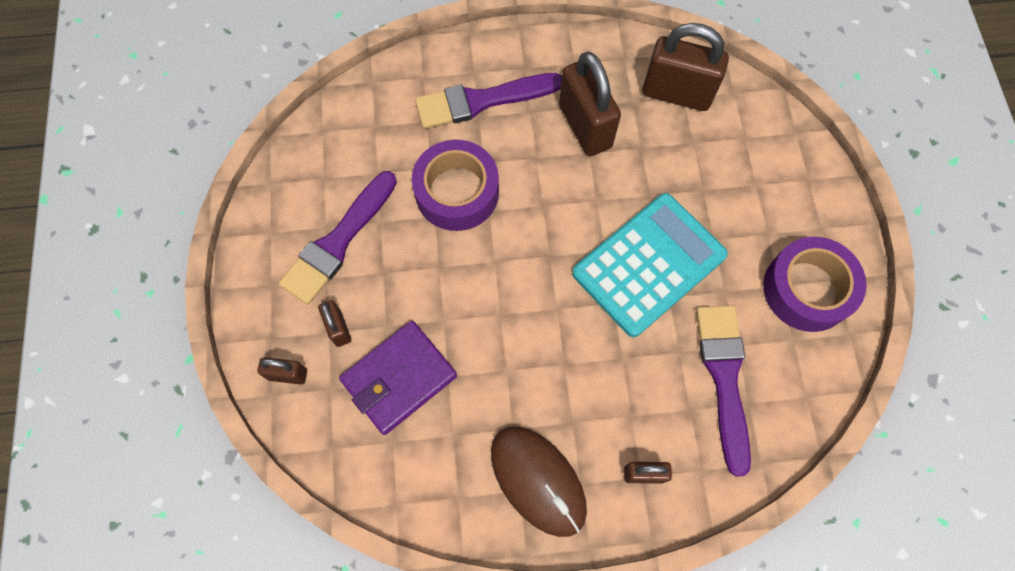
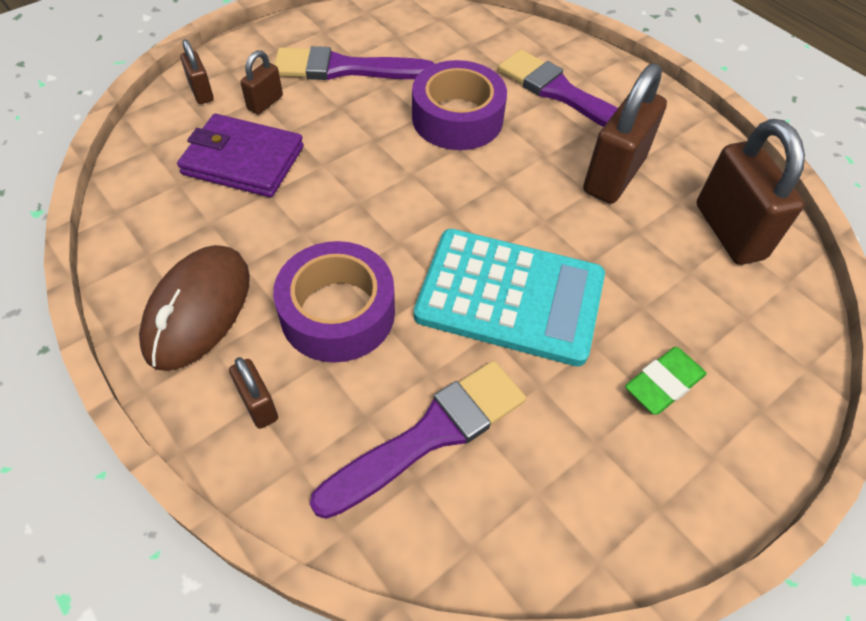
camera: 55 degrees right, 15 degrees down
(763, 219) = (663, 383): none -> green eraser
(807, 289) = (616, 477): purple tape -> purple tape (338, 312)

